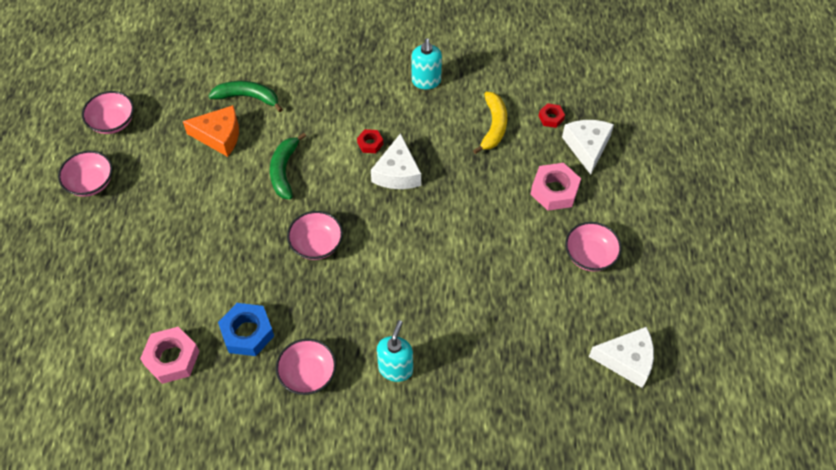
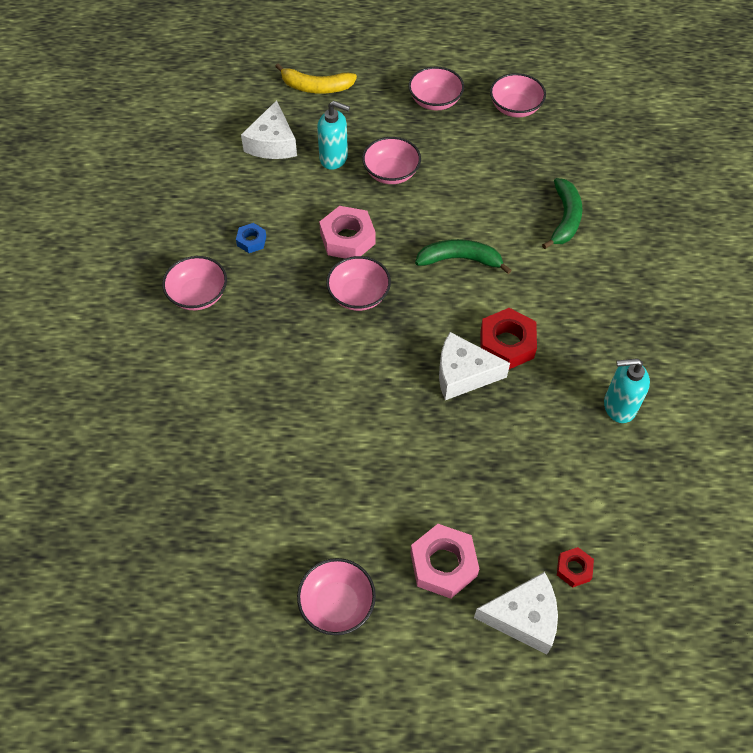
camera: 90 degrees right, 0 degrees up
(172, 358) = (229, 184): pink nut -> pink nut (347, 238)
(178, 219) = (391, 173): none -> pink bowl
(219, 136) = (505, 197): orange cheese -> none
(247, 333) = (251, 241): blue nut -> blue nut, size x0.54
(370, 143) = (507, 344): red nut -> red nut, size x1.84
(395, 368) = (195, 375): turquoise soap dispenser -> turquoise soap dispenser (334, 158)
(493, 126) = (549, 490): yellow banana -> yellow banana (316, 87)
(626, 360) = (176, 637): white cheese -> white cheese (272, 143)

